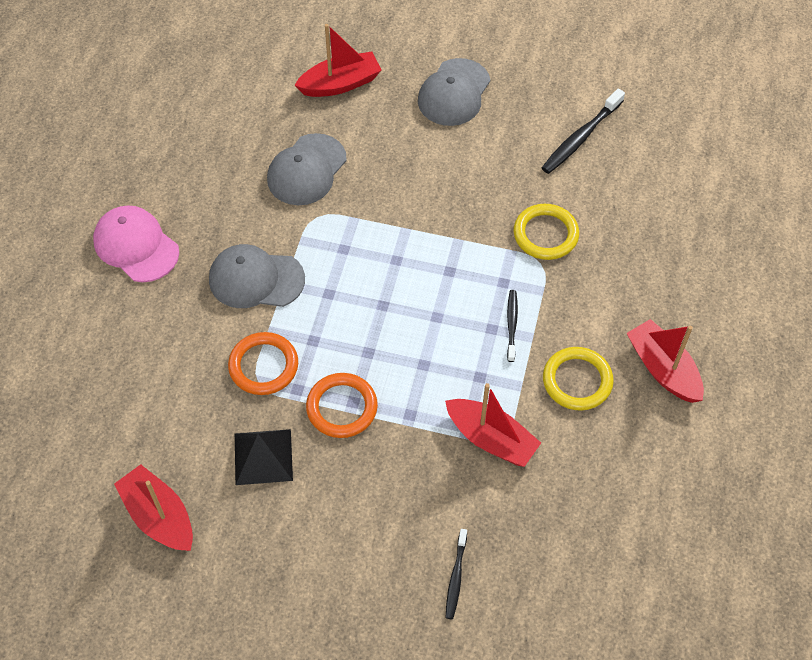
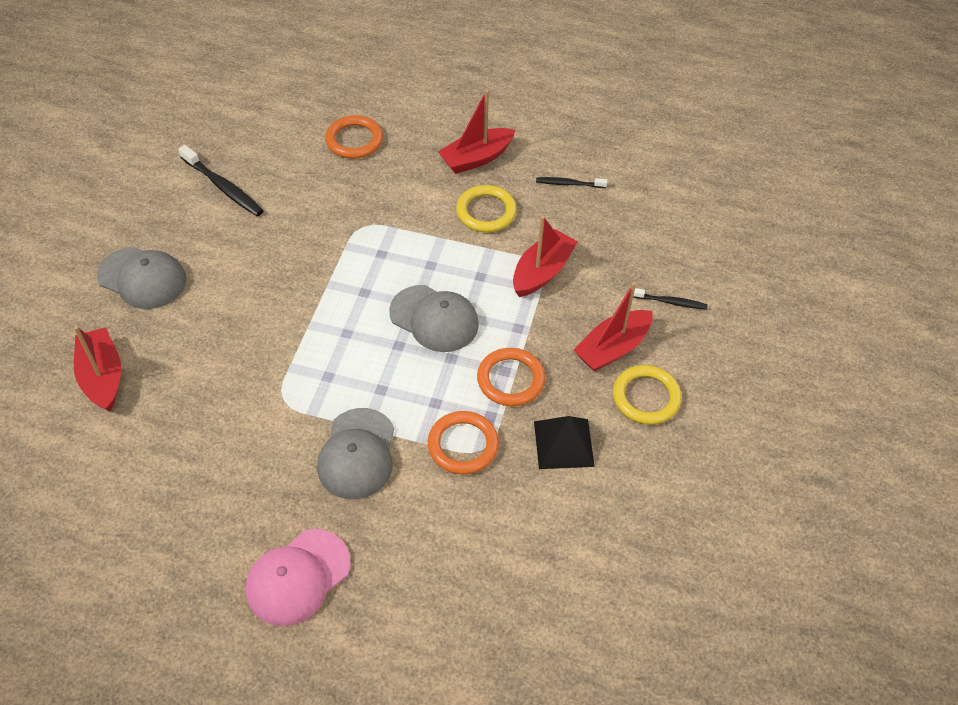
camera: 90 degrees left, 5 degrees down
(159, 516) = (631, 532): red boat -> red boat (612, 348)
(306, 170) = (219, 408): grey cap -> grey cap (434, 319)
(511, 324) = (427, 250): black toothbrush -> black toothbrush (569, 184)
(545, 234) = (331, 220): yellow ring -> yellow ring (646, 397)
(671, 245) = (354, 140): none -> orange ring

